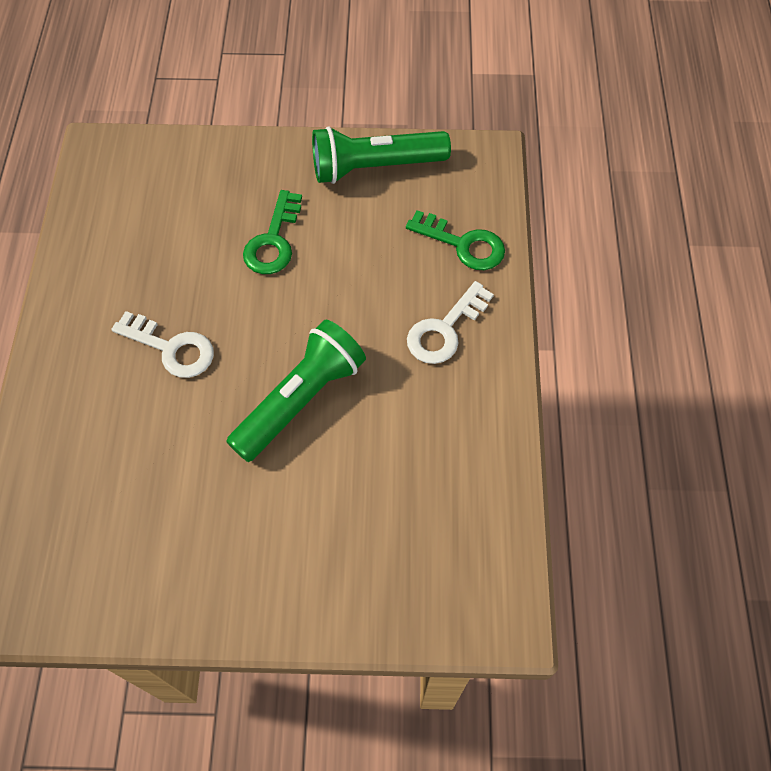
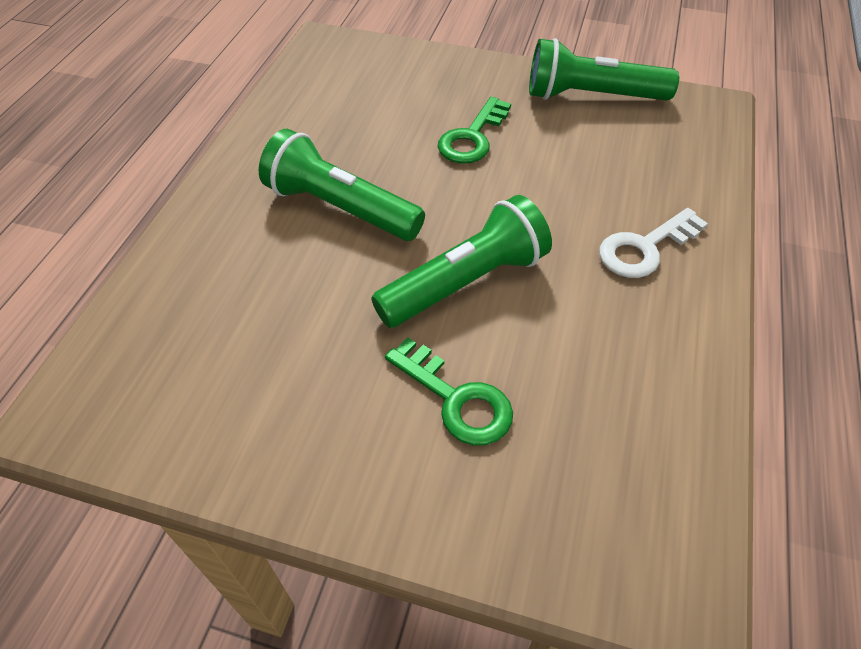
camera: 15 degrees right, 10 degrees down
(171, 348) = (340, 208): white key -> green flashlight
(463, 244) = (677, 175): green key -> green key (456, 399)

